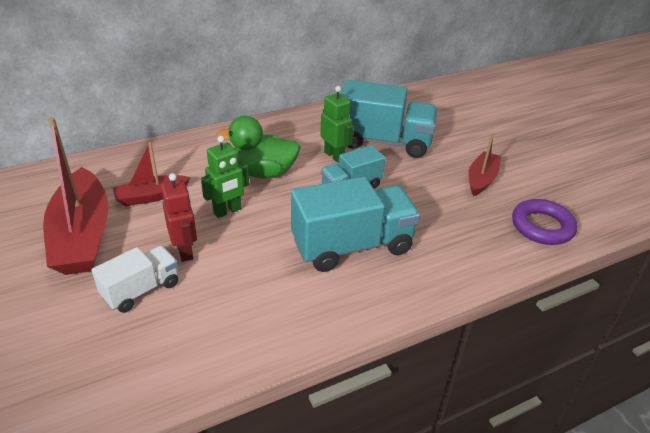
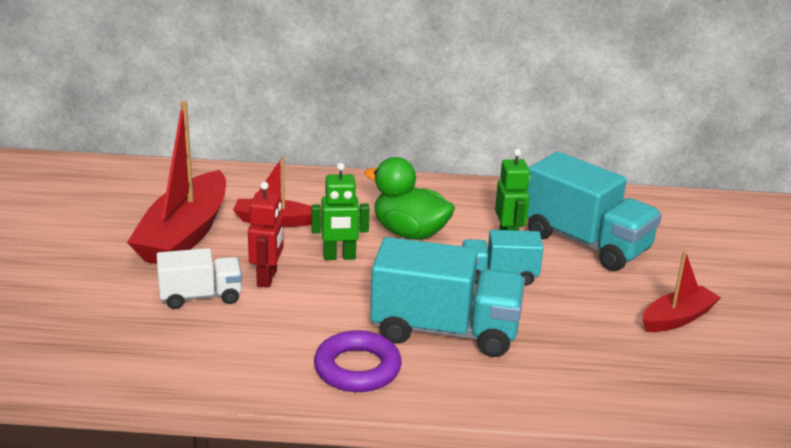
camera: 30 degrees right, 10 degrees down
(542, 226) = (708, 391): purple ring -> purple ring (357, 368)

